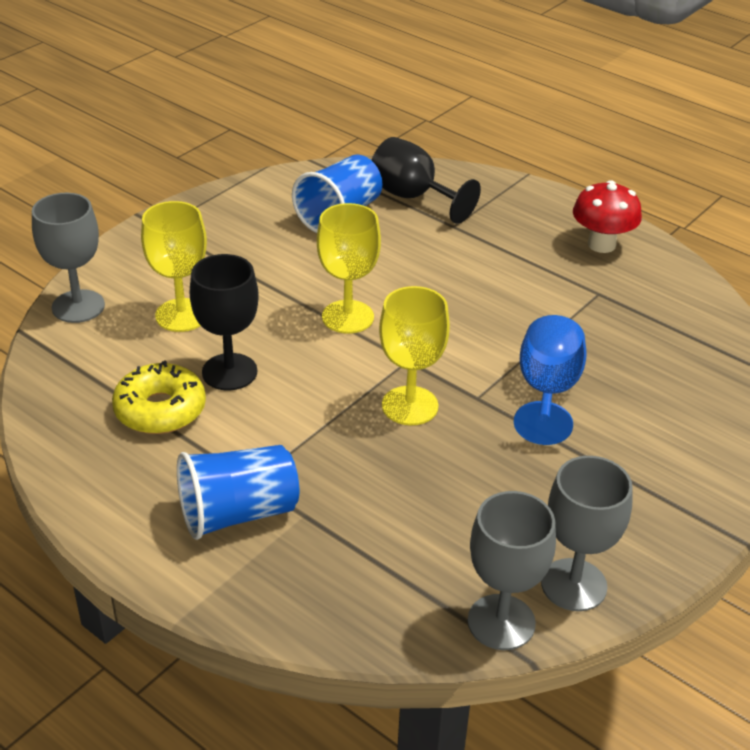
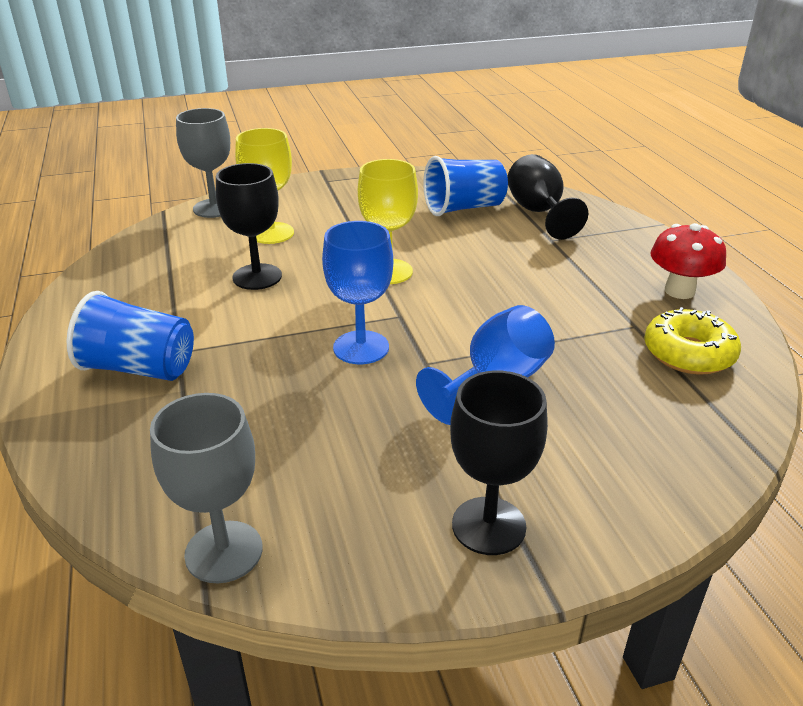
camera: 35 degrees right, 5 degrees down
(160, 410) = (181, 283): yellow donut -> yellow donut (688, 354)
(410, 406) = (361, 347): yellow goblet -> blue goblet
(573, 585) = (328, 554): grey goblet -> none
(653, 509) = (488, 526): none -> black goblet

